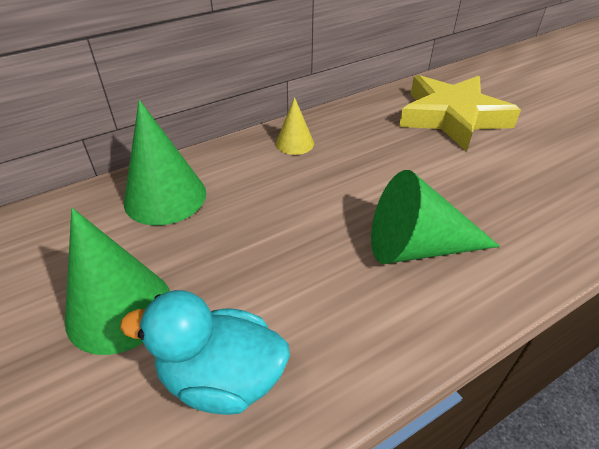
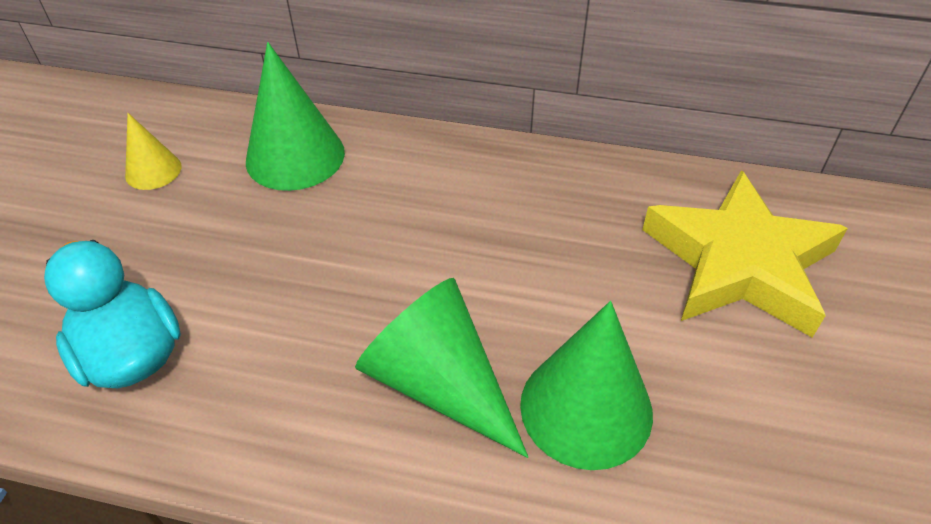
camera: 45 degrees right, 5 degrees up
(119, 308) = (143, 238): green cone -> green cone (586, 408)
(294, 143) = (487, 174): yellow cone -> yellow cone (153, 170)

